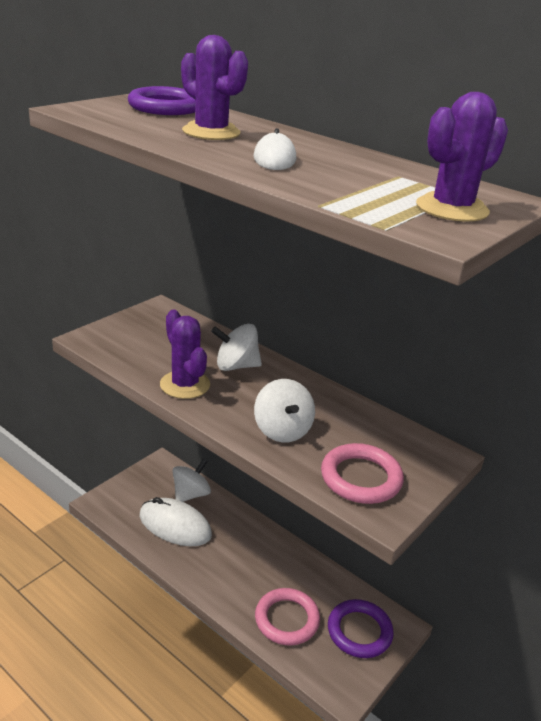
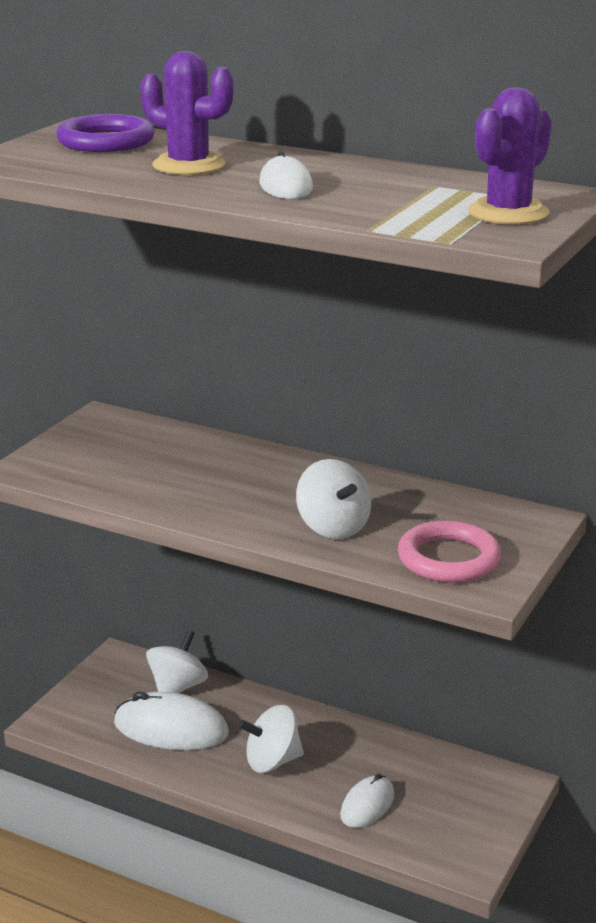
camera: 10 degrees left, 5 degrees down
(185, 385) = (185, 499): purple cactus -> none
(236, 366) = (240, 468): white spinning top -> white spinning top (272, 761)
(287, 619) = (367, 805): pink ring -> white mouse
(359, 631) = (467, 799): purple ring -> none

